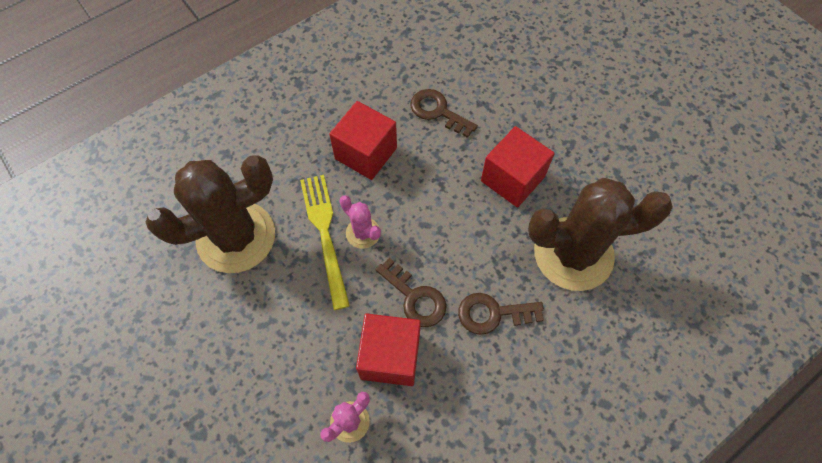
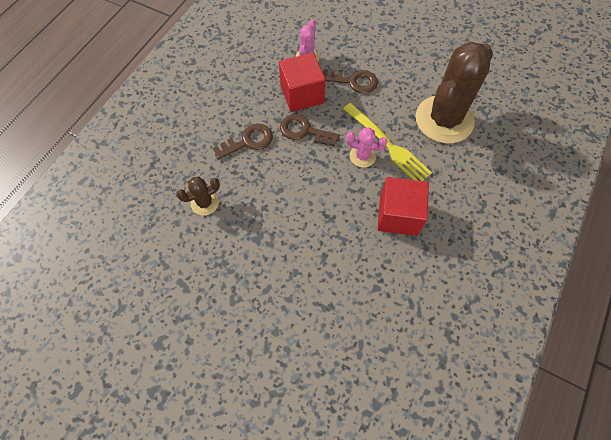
camera: 155 degrees right, 0 degrees up
(438, 111) = (362, 280): brown key -> brown key (353, 81)
(512, 179) = (272, 243): red cube -> none
(573, 254) = (204, 203): brown cactus -> brown cactus, size x0.44

